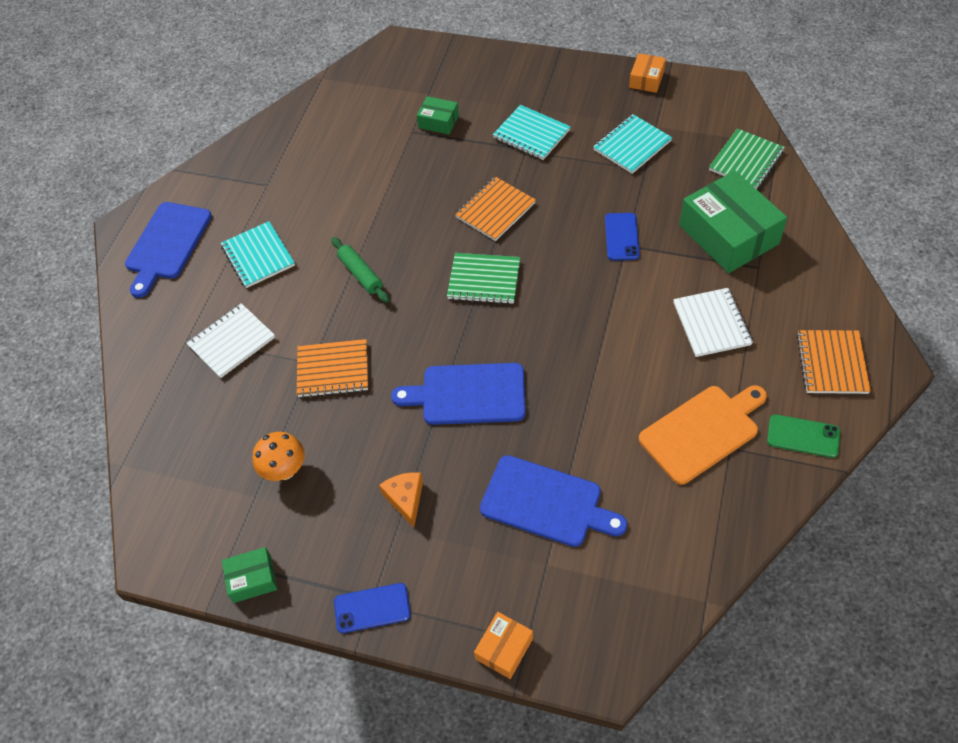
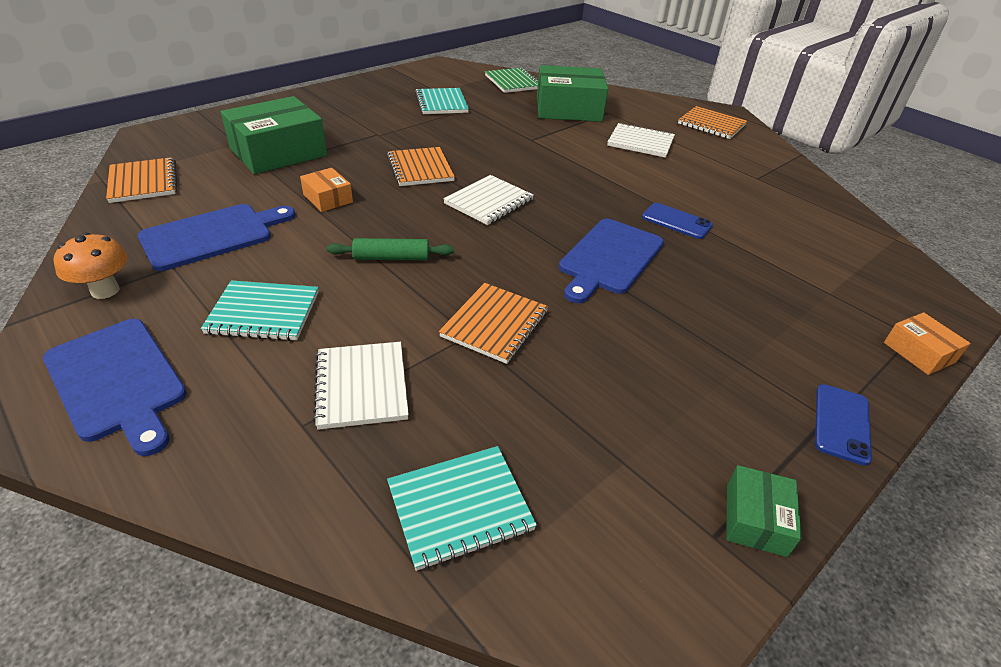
camera: 65 degrees left, 15 degrees down
(285, 470) = (604, 418): orange mushroom -> orange mushroom (105, 290)
(336, 96) = (143, 182): none -> orange notebook
(405, 499) = (708, 343): orange cheese -> none
(438, 121) = (278, 152): green box -> green box, size x2.07
(484, 280) = (489, 202): green notebook -> white notebook
(531, 134) = (366, 126): turquoise notebook -> turquoise notebook (460, 507)
(546, 503) = (762, 267): blue cutting board -> blue cutting board (212, 235)
(621, 237) = (522, 138): blue phone -> blue phone (676, 221)
(646, 79) = (389, 77): orange box -> orange box (328, 198)
(702, 431) = (735, 181): orange cutting board -> none
(803, 436) = (765, 154): green phone -> none

